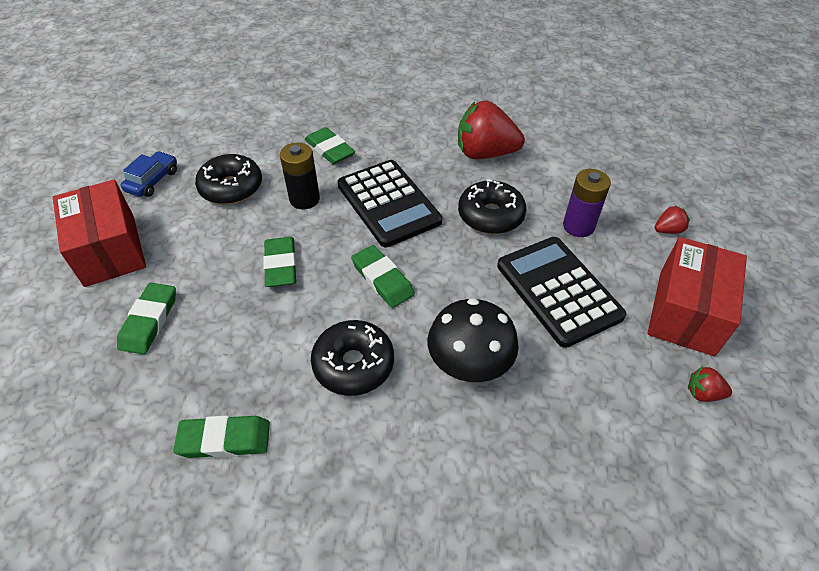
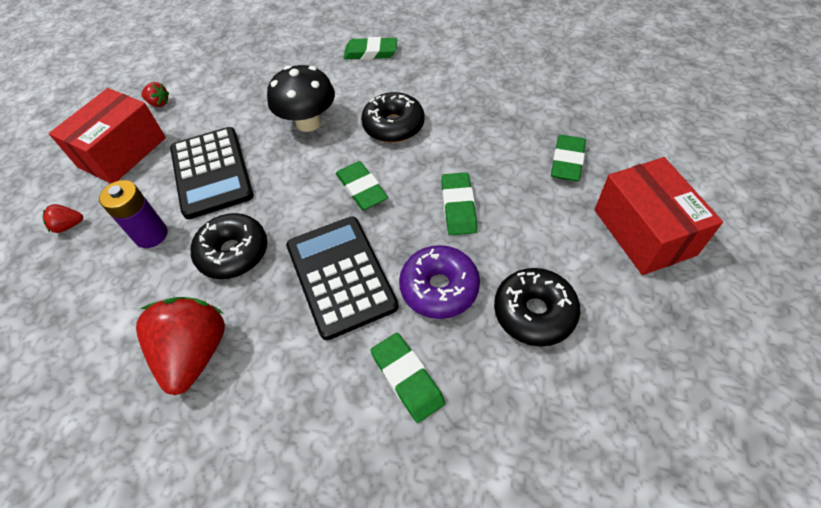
camera: 170 degrees left, 5 degrees up
(153, 181) = (645, 332): blue car -> none
(224, 439) = (481, 88): green eraser -> green eraser (371, 52)
(304, 199) = (439, 288): black battery -> purple donut
(485, 153) = (195, 353): red strawberry -> red strawberry turned 105 degrees counterclockwise

